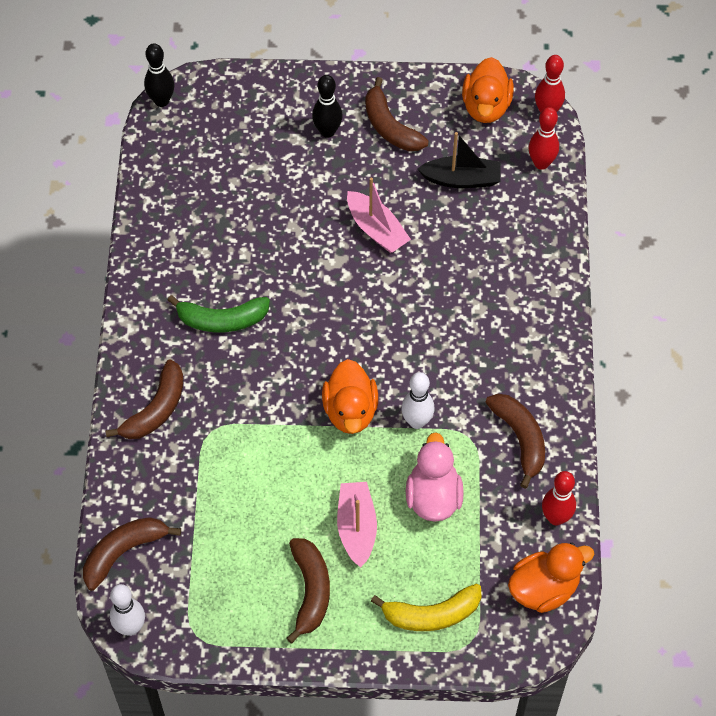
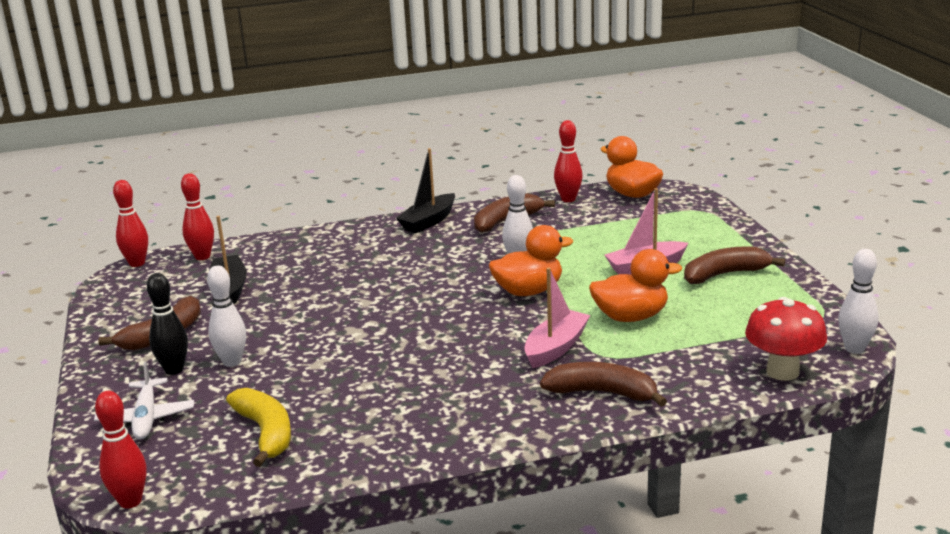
camera: 105 degrees left, 35 degrees down
(123, 552) = (782, 372): brown banana -> red mushroom
(161, 101) = (130, 501): black bowling pin -> red bowling pin
(222, 320) = (462, 379): green banana -> none
(263, 112) = (146, 417): none -> white plane
(322, 170) = (232, 362): none -> white bowling pin
(376, 229) = (306, 318): pink boat -> pink boat (556, 348)
(432, 614) = (694, 226): yellow banana -> yellow banana (266, 433)
(433, 497) = (588, 243): pink duck -> none
(486, 106) = (131, 292): orange duck -> orange duck (631, 317)
(549, 367) = (428, 221): none -> black boat

